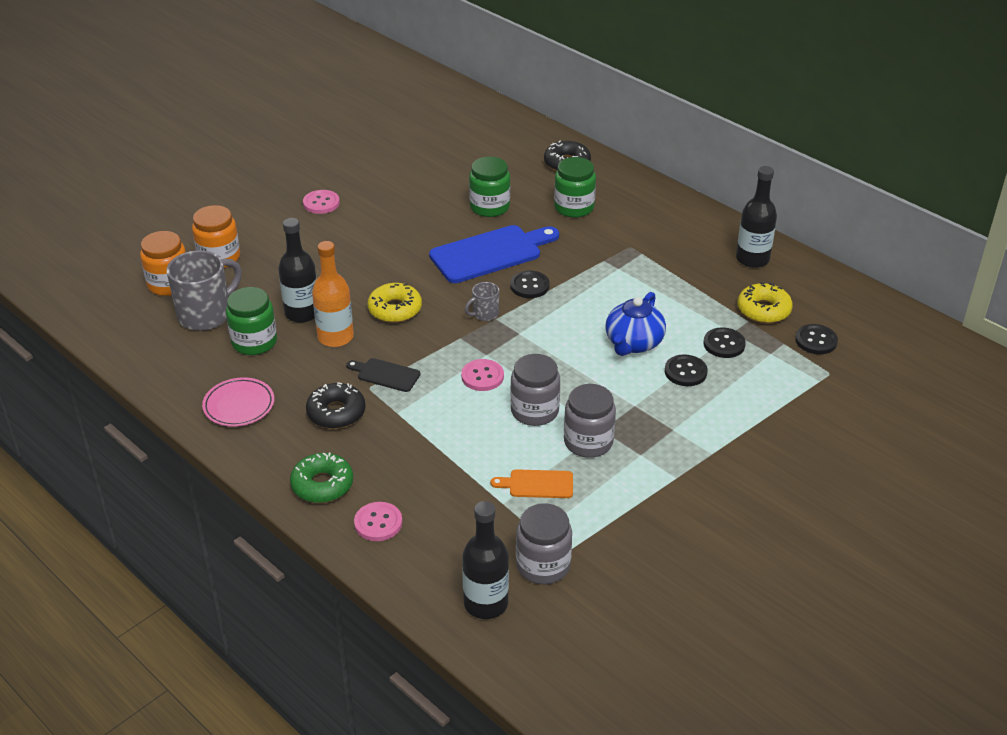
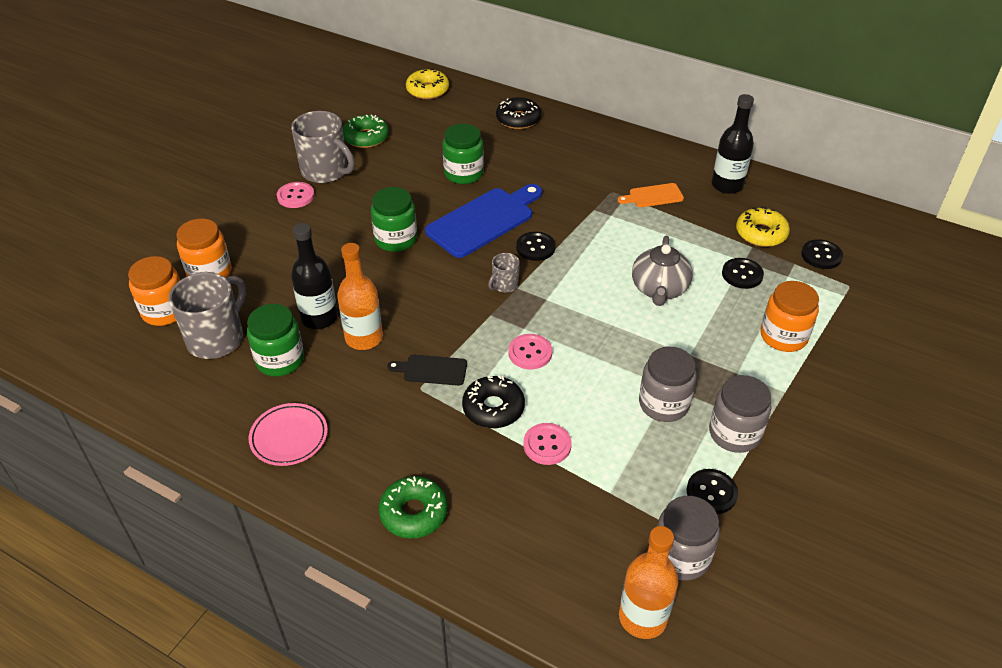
camera: 15 degrees left, 5 degrees up
(336, 413) = (397, 424): black donut -> black donut (493, 408)
(358, 185) = (326, 171): none -> grey mug
(378, 523) = (491, 546): pink button -> pink button (547, 445)
(395, 309) = (413, 296): yellow donut -> yellow donut (427, 90)
(409, 159) = (366, 137): none -> green donut
(486, 603) = (642, 617): black bottle -> orange bottle
(534, 411) = (597, 380): grey jar -> grey jar (734, 433)
(537, 484) = (635, 462): orange cutting board -> orange cutting board (653, 196)
(574, 207) = (543, 161): green jar -> green jar (396, 239)
(633, 343) = (659, 289): blue teapot -> grey teapot
(685, 372) = (720, 310): black button -> black button (711, 492)
(736, 406) = (783, 336): none -> orange jar

